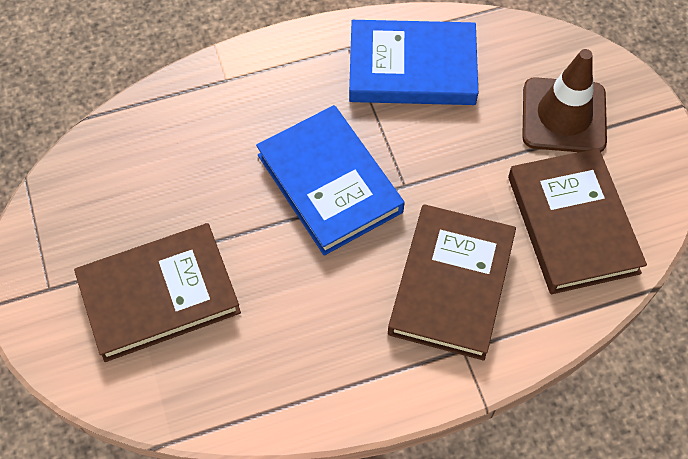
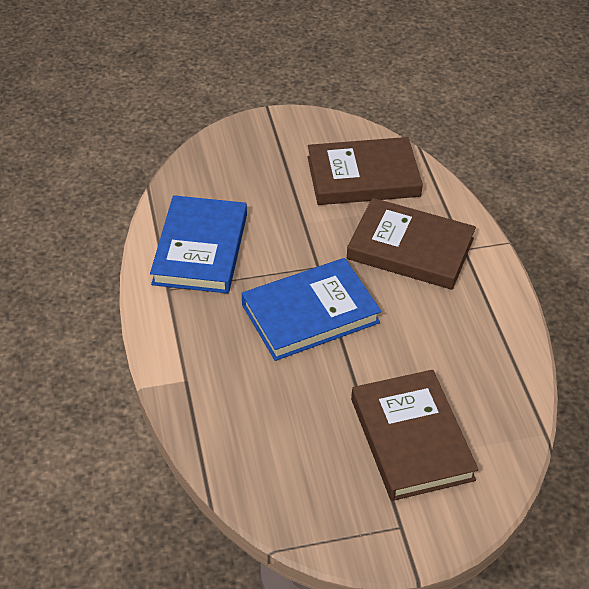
camera: 85 degrees left, 15 degrees down
(564, 116) = (265, 167): brown traffic cone -> none

